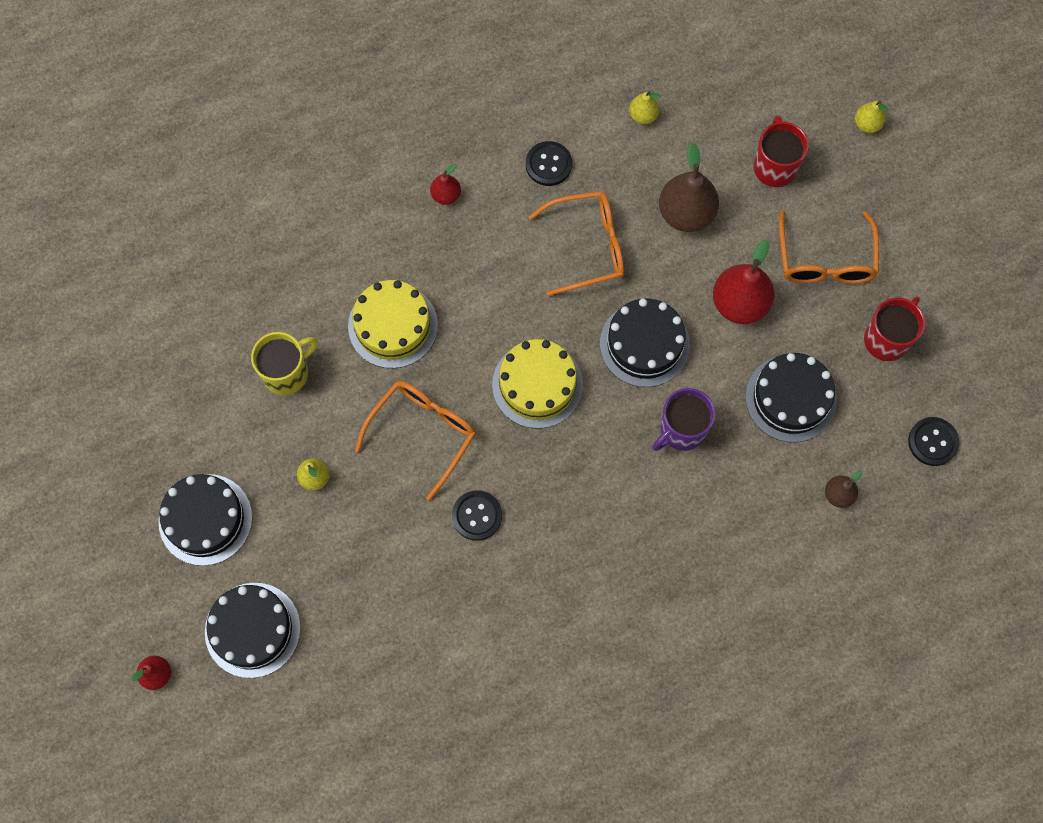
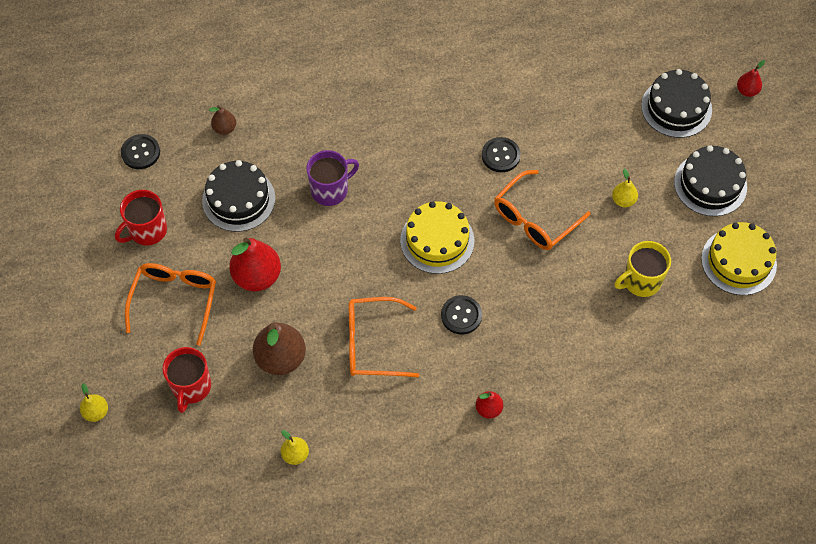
camera: 170 degrees left, 10 degrees down
(393, 325) = (549, 305): yellow cake -> yellow cake (738, 261)
(548, 164) = (391, 422): black button -> black button (461, 315)
(644, 344) = (343, 257): black cake -> none

